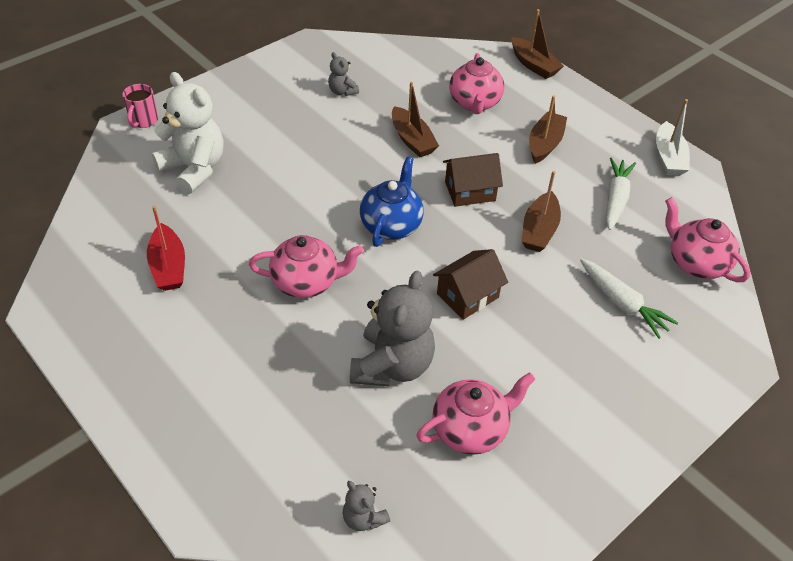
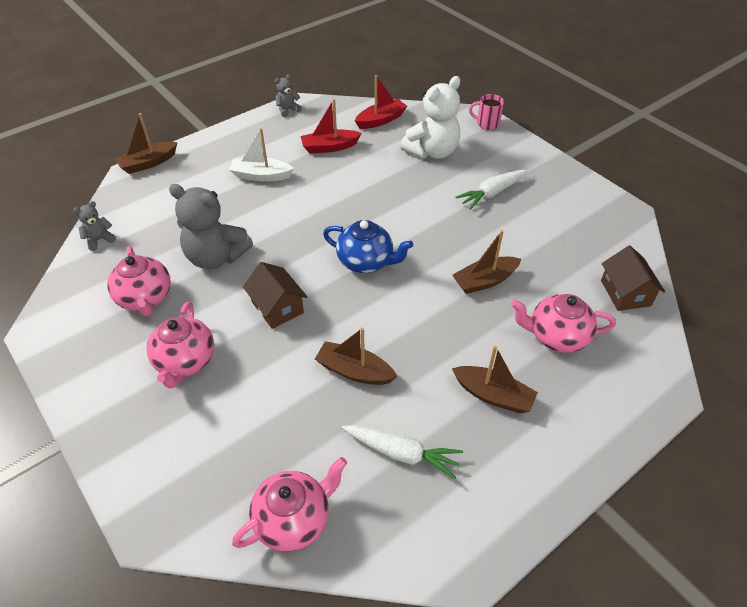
camera: 95 degrees right, 0 degrees up
(113, 215) = (381, 120): none -> red boat
(307, 282) = (306, 212): pink teapot -> pink teapot (185, 362)
(342, 91) = (552, 233): grey teddy bear -> grey teddy bear (288, 110)
(470, 191) = (411, 320): brown house -> brown house (625, 293)
(533, 65) = (651, 405): brown boat -> brown boat (148, 163)
(622, 303) = (248, 428): white carrot -> white carrot (492, 193)
(668, 157) = (483, 536): white boat -> white boat (261, 176)

